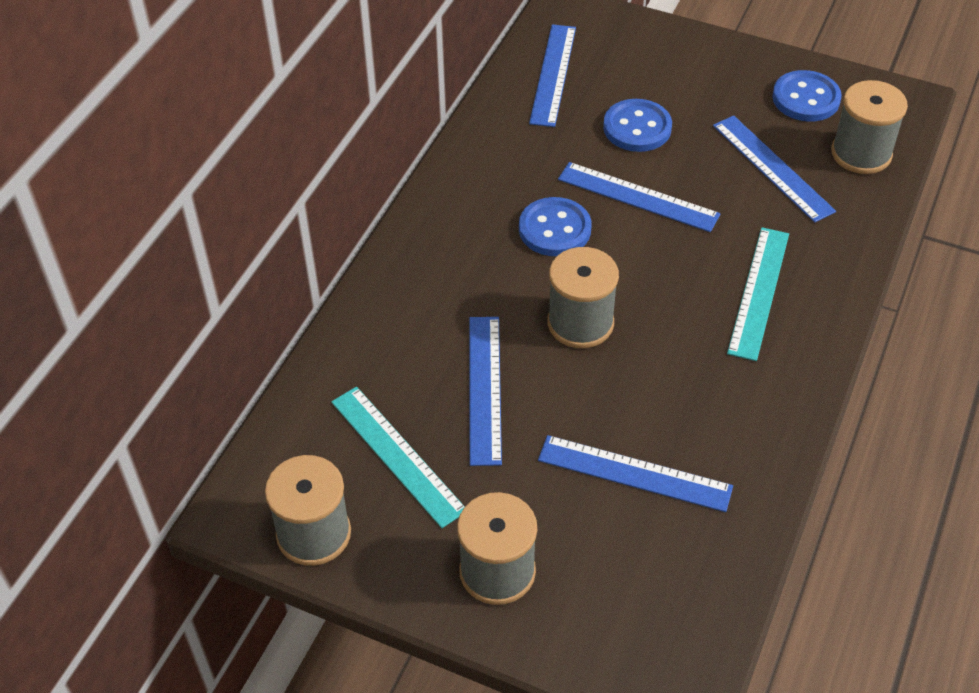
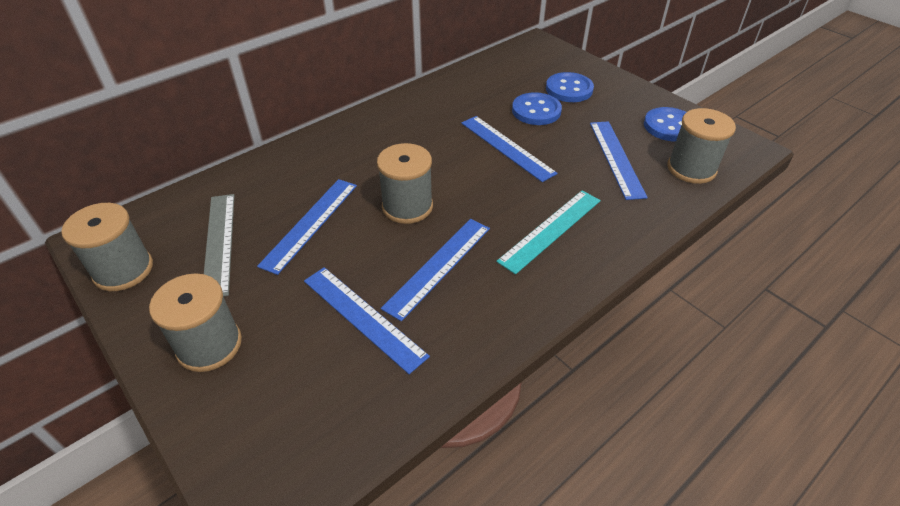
camera: 25 degrees right, 5 degrees down
(397, 455) = (219, 243): turquoise ruler -> grey ruler
(553, 74) = (503, 71): blue ruler -> blue ruler (438, 266)
(554, 229) = (436, 149): blue button -> blue button (569, 89)

